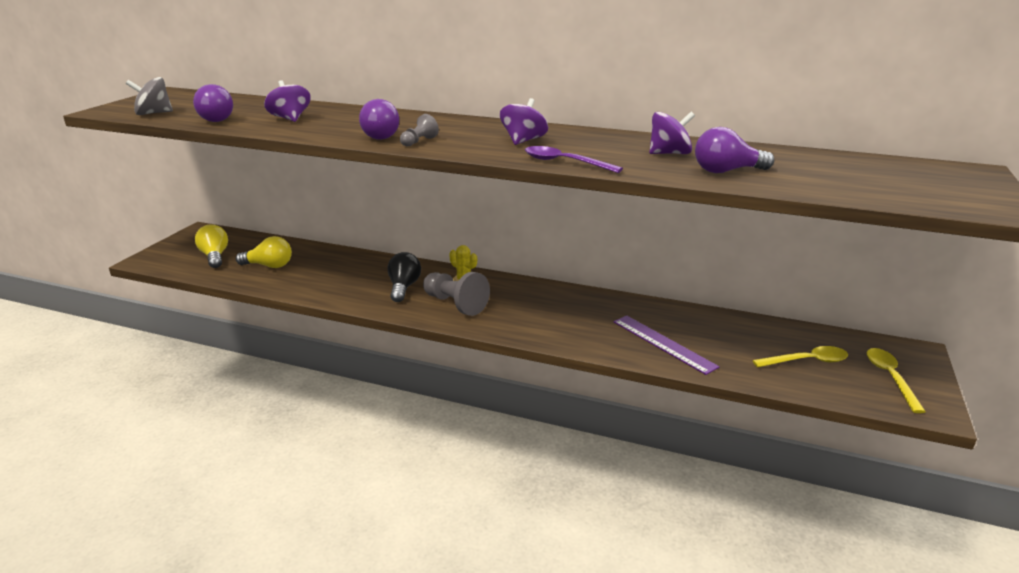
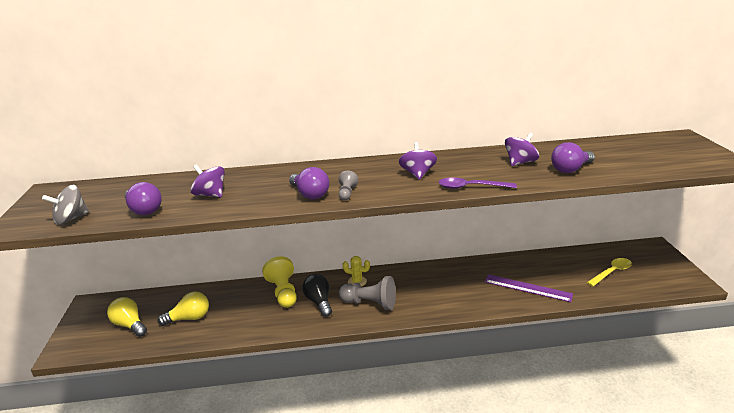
camera: 25 degrees left, 0 degrees up
(377, 269) = (283, 292): none -> yellow pawn
(890, 377) = (659, 268): yellow spoon -> none

